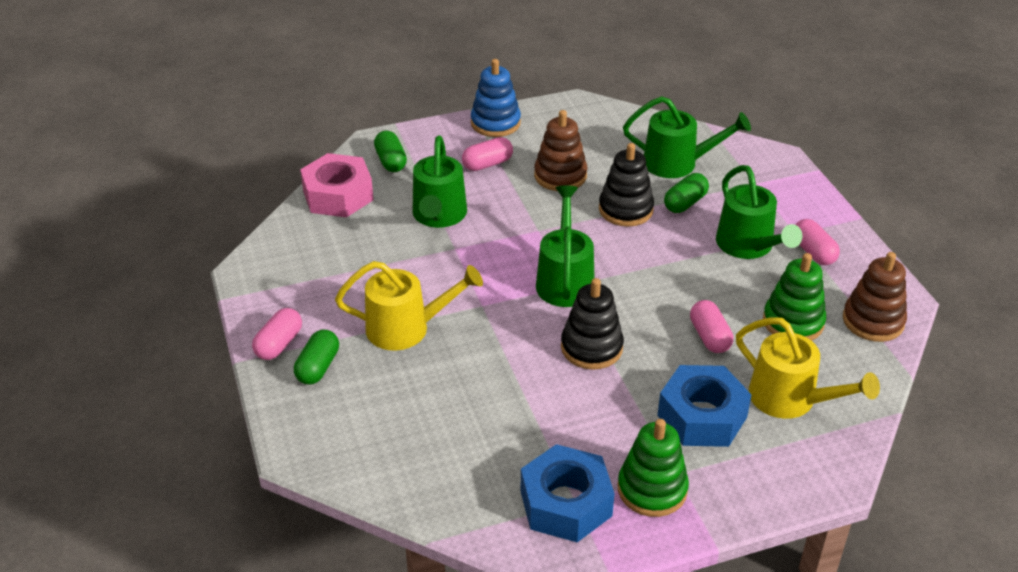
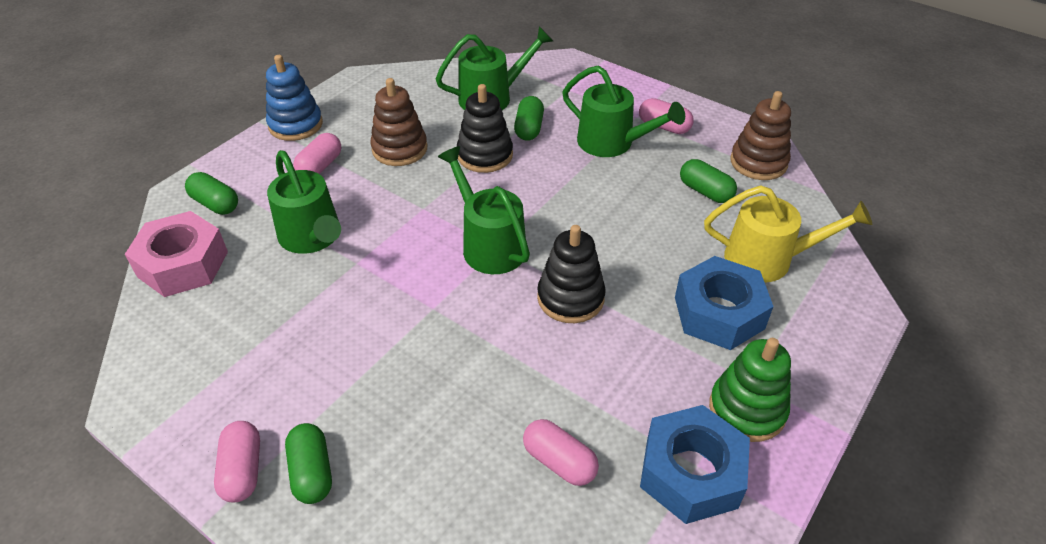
camera: 35 degrees left, 5 degrees up
(407, 328) = (376, 372): yellow watering can -> none
(709, 337) = (656, 236): pink capsule -> pink capsule (559, 461)
(793, 322) = (705, 191): green stacking toy -> green capsule

